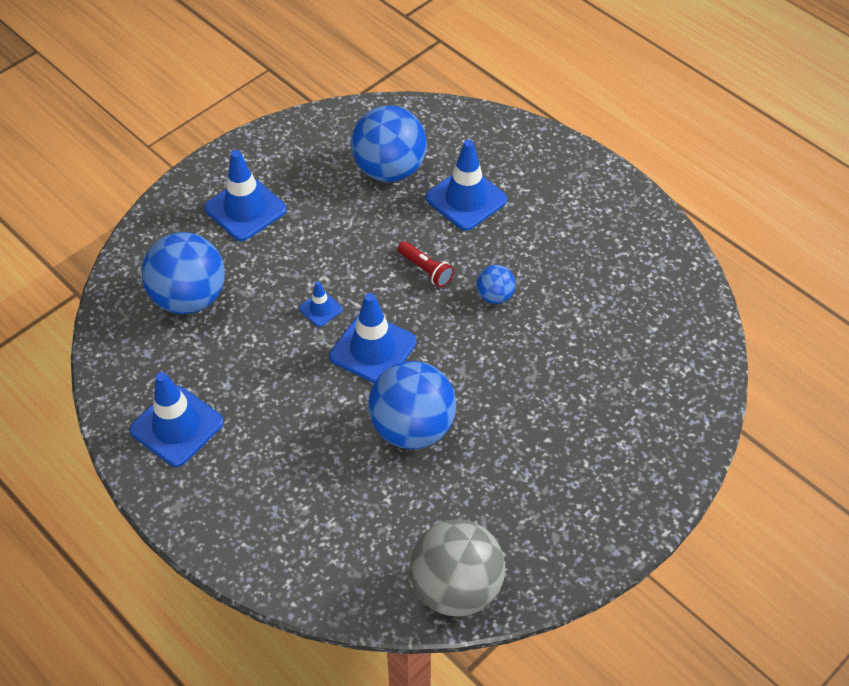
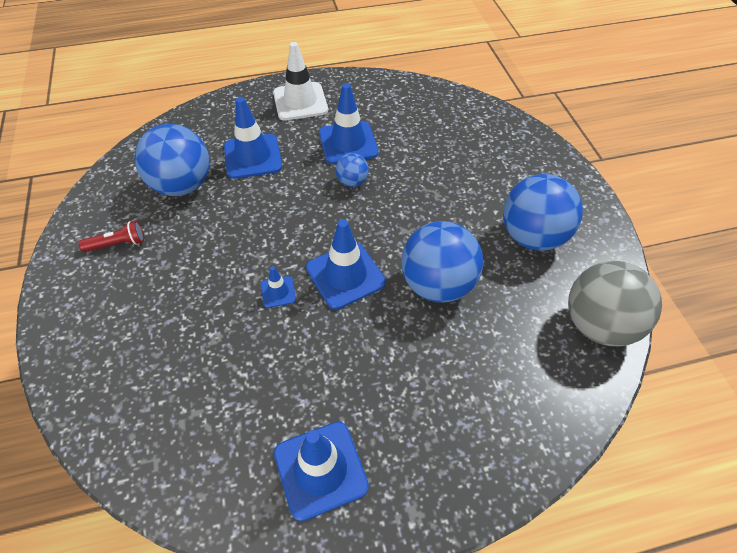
camera: 60 degrees left, 0 degrees up
(189, 297) = (181, 389): blue ball -> blue ball (532, 236)
(245, 209) = (125, 298): blue traffic cone -> blue traffic cone (348, 143)
(425, 270) = (296, 208): red flashlight -> red flashlight (117, 244)
(577, 192) = (300, 102): none -> white traffic cone

